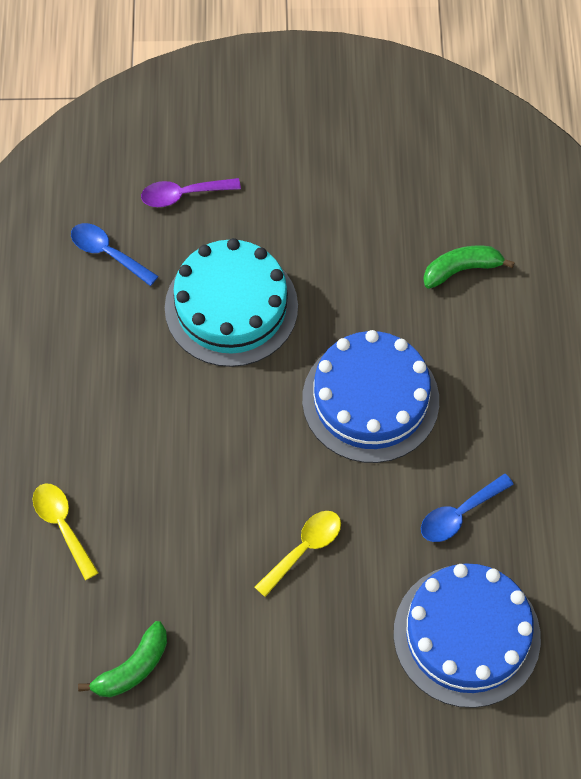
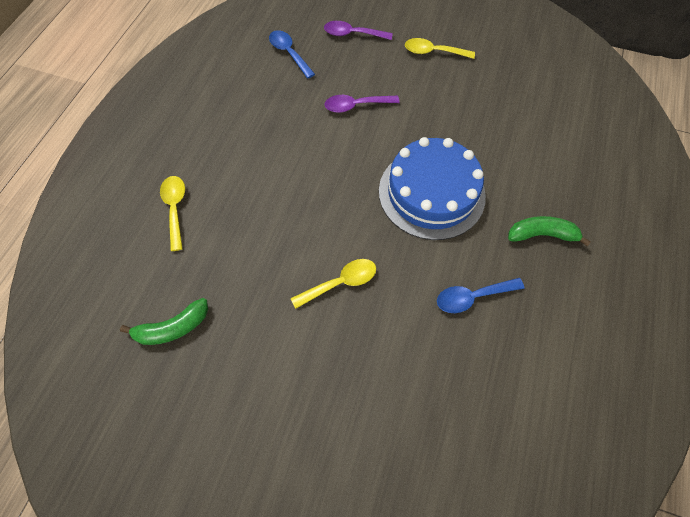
camera: 20 degrees right, 0 degrees up
(231, 307) = (356, 106): turquoise cake -> purple spoon
(303, 191) = (433, 52): none -> yellow spoon
(461, 269) = (529, 128): green banana -> green banana (541, 234)
(466, 635) = (447, 397): blue cake -> none

